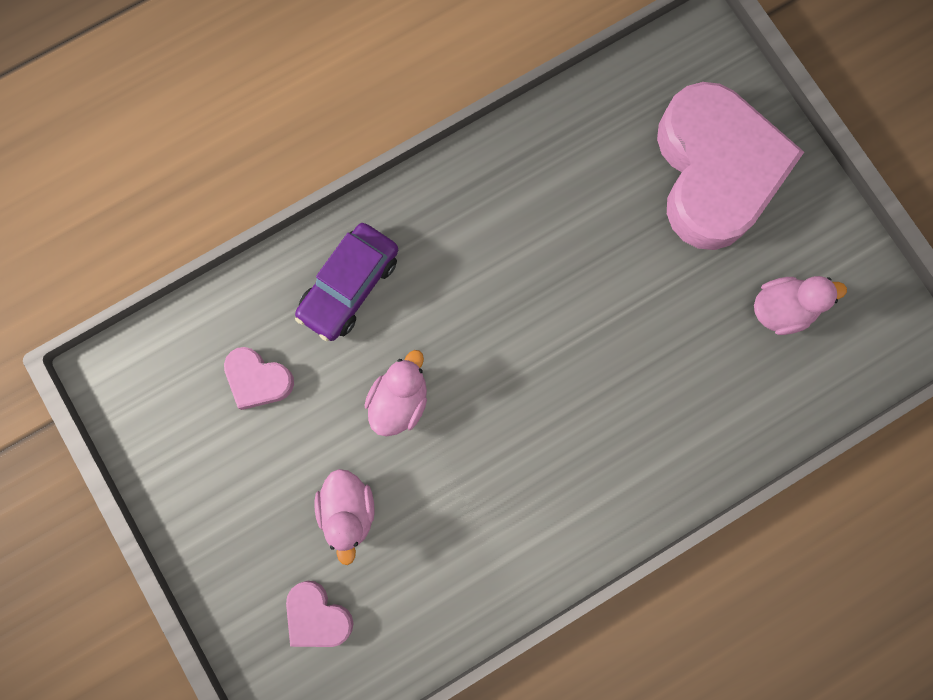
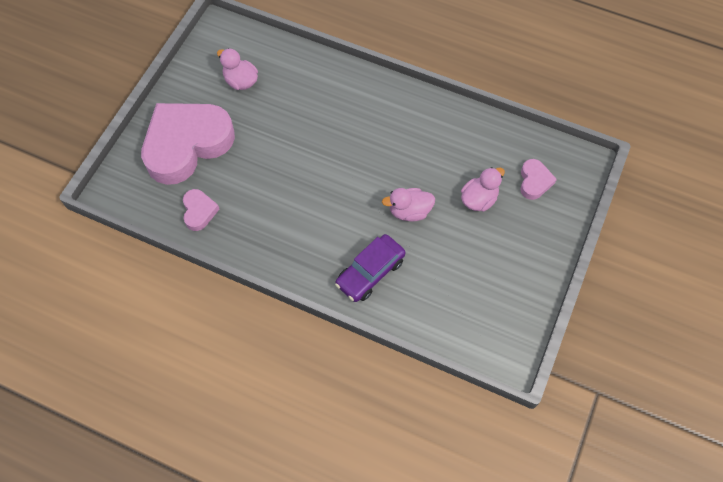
camera: 125 degrees left, 15 degrees down
(258, 380) = (451, 283): pink heart -> pink heart (199, 211)
(349, 286) = (370, 272): purple car -> purple car turned 135 degrees clockwise

